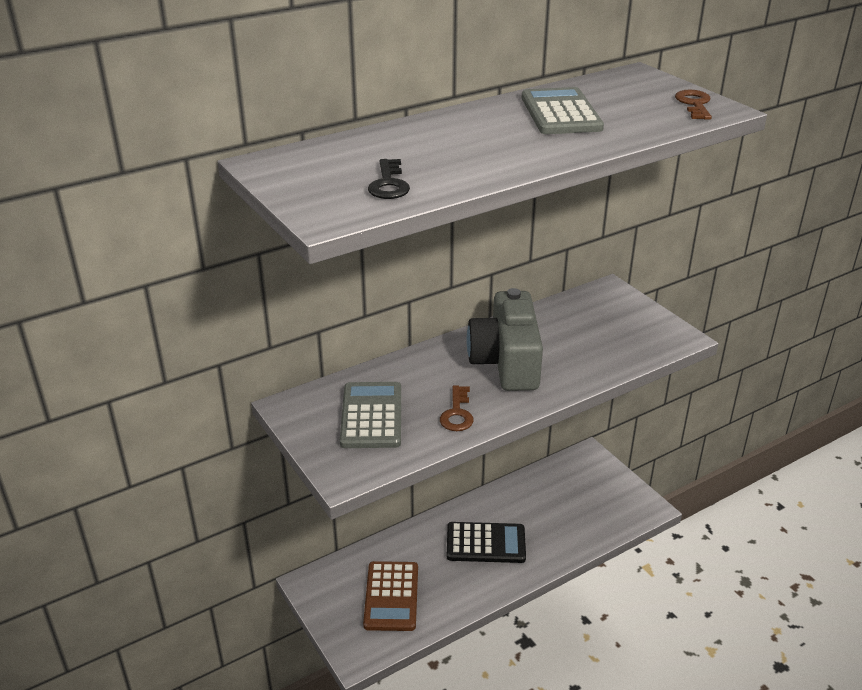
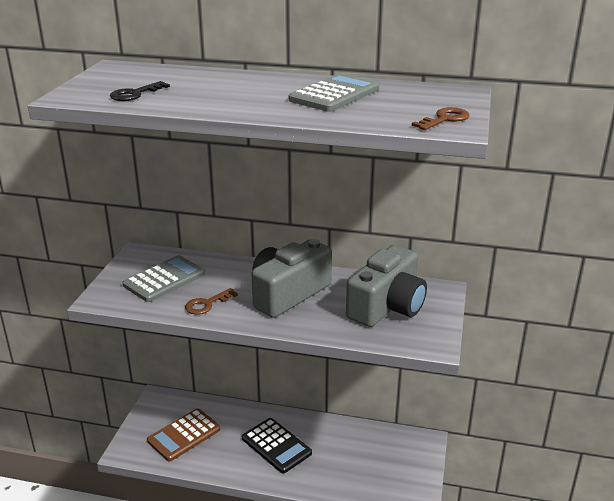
camera: 45 degrees right, 5 degrees down
(598, 326) = (387, 306): none -> grey camera

